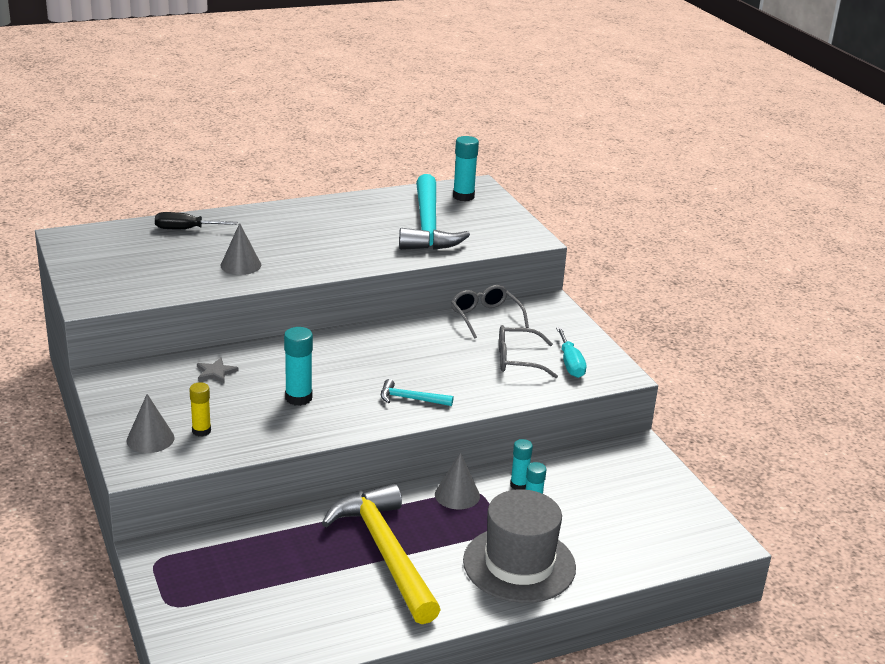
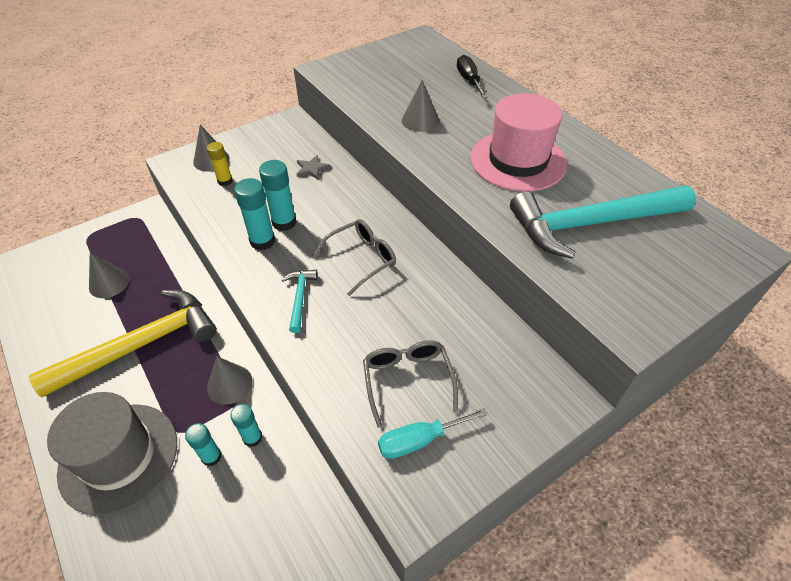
camera: 80 degrees right, 20 degrees up
(275, 581) = (109, 283): none -> grey cone
(334, 235) = (518, 161): none -> pink hat
(463, 196) = (699, 242): turquoise glue stick -> turquoise glue stick (262, 241)
(485, 317) = (493, 334): grey glasses -> grey glasses (362, 259)

